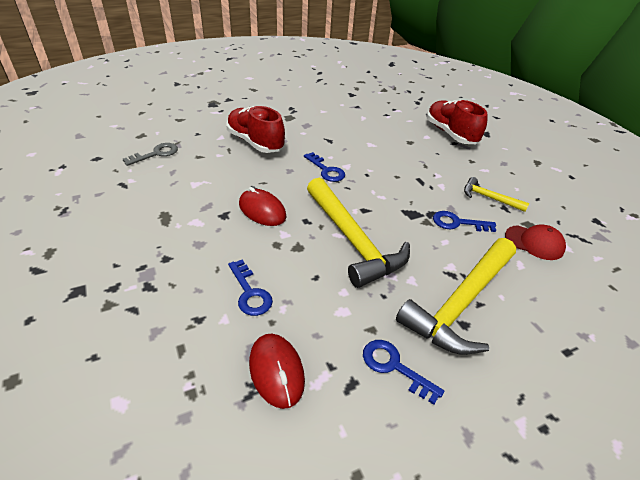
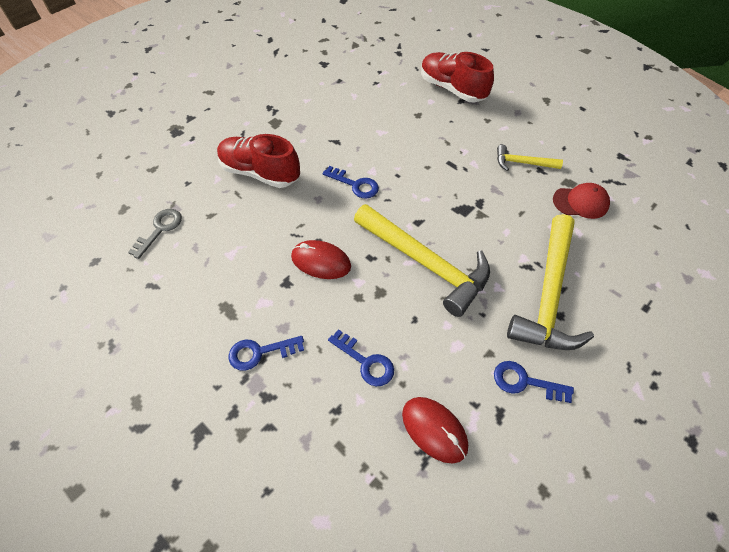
camera: 20 degrees left, 15 degrees up
(457, 223) = (508, 205): blue key -> blue key (260, 352)

